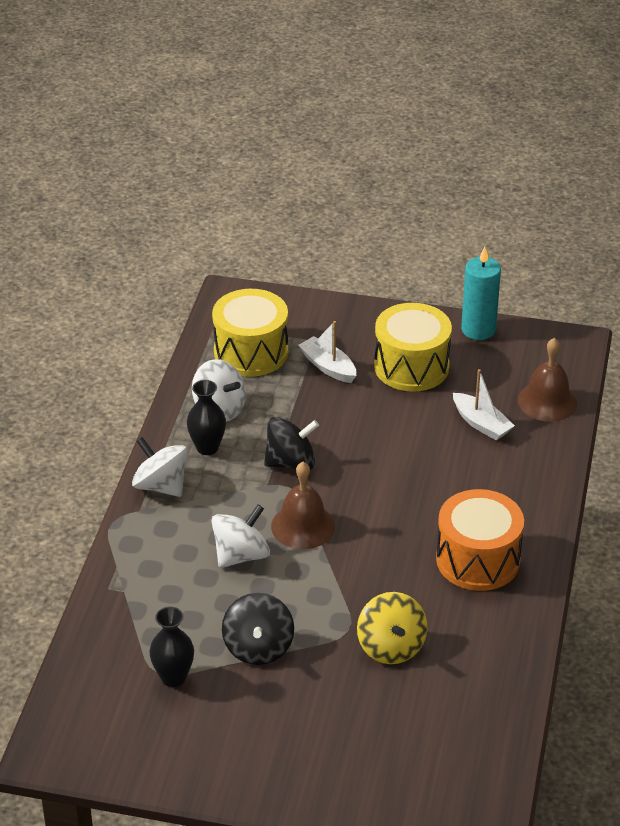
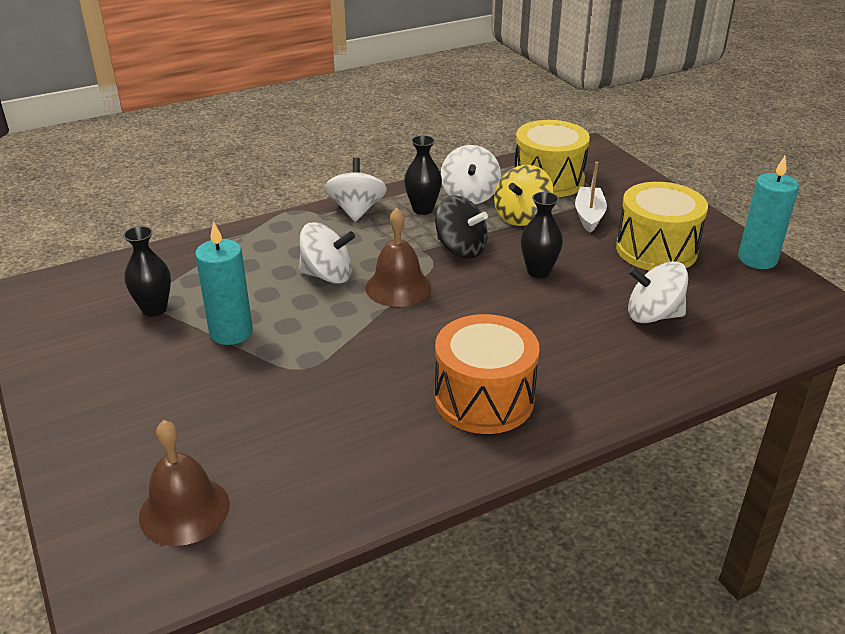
camera: 50 degrees right, 5 degrees down
(258, 647) = (231, 332): black spinning top -> turquoise candle
(368, 442) = (538, 271): none -> black vase
(391, 647) = (310, 403): yellow spinning top -> yellow spinning top (522, 216)
(481, 424) = (653, 315): white boat -> white spinning top
(547, 401) = (743, 337): brown bell -> brown bell (184, 510)

